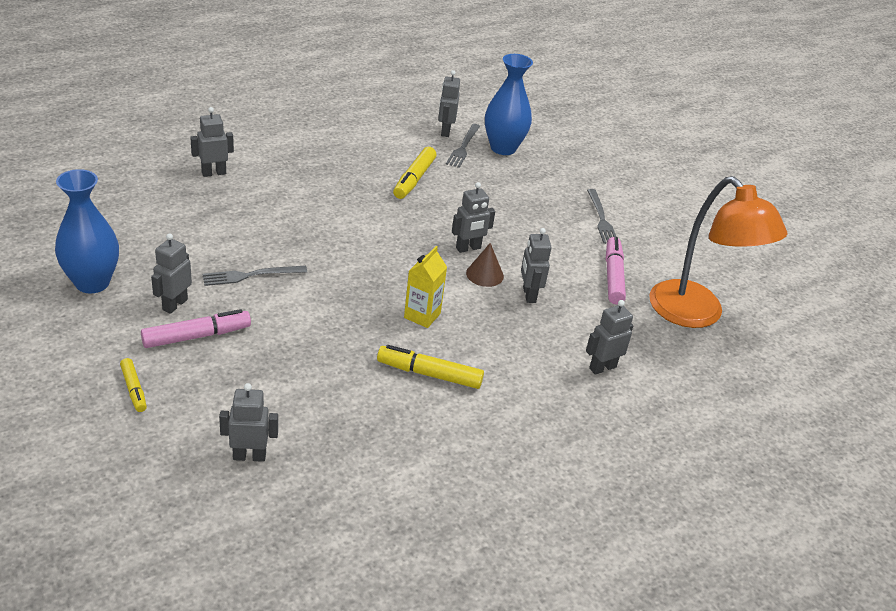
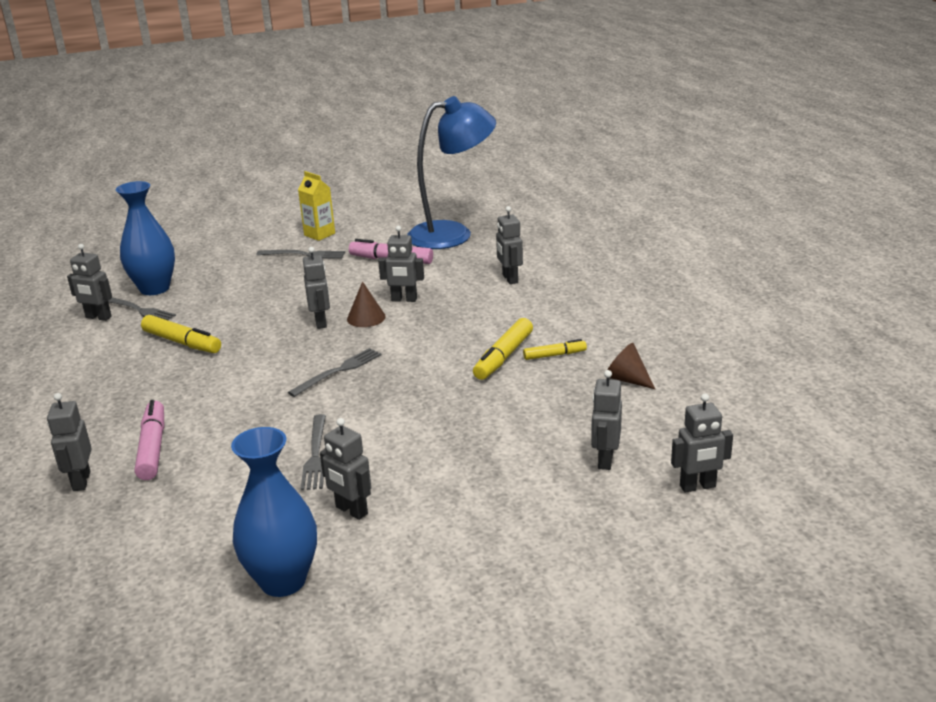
camera: 70 degrees left, 10 degrees down
(134, 389) = (496, 538): yellow marker -> yellow marker (554, 355)
(197, 336) = (414, 493): pink marker -> pink marker (153, 448)
(206, 527) = (698, 486): none -> grey robot
(383, 270) = (338, 371): none -> grey fork
(401, 471) = (626, 379): none -> brown cone
(422, 315) = (418, 354): yellow carton -> yellow carton (319, 234)
(696, 314) = (452, 234): orange lamp -> blue lamp

